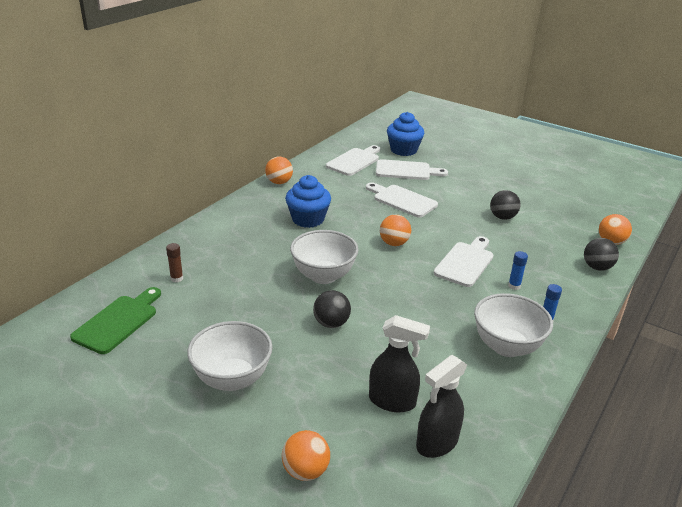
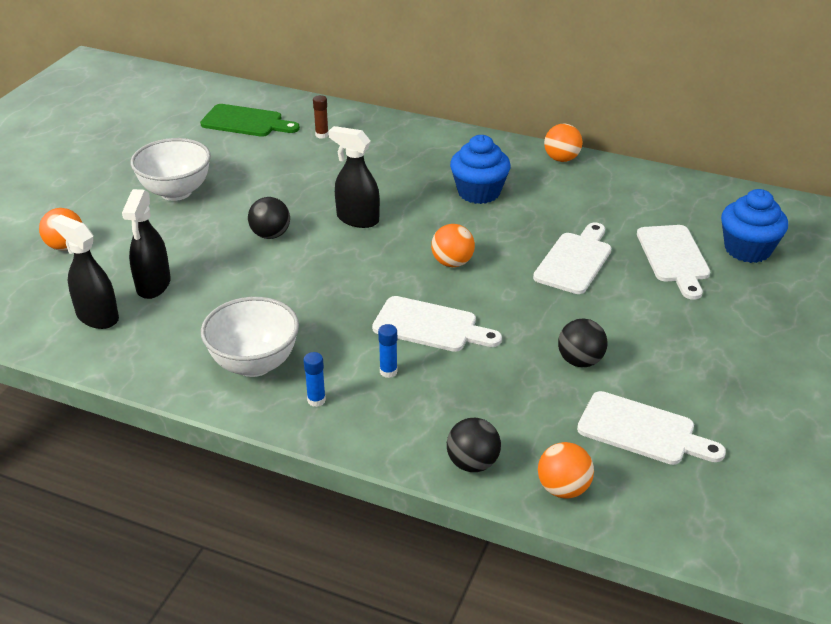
camera: 80 degrees right, 5 degrees up
(323, 276) = (357, 219): white bowl -> black spray bottle
(354, 161) = (669, 208): white cutting board -> white cutting board (642, 431)

